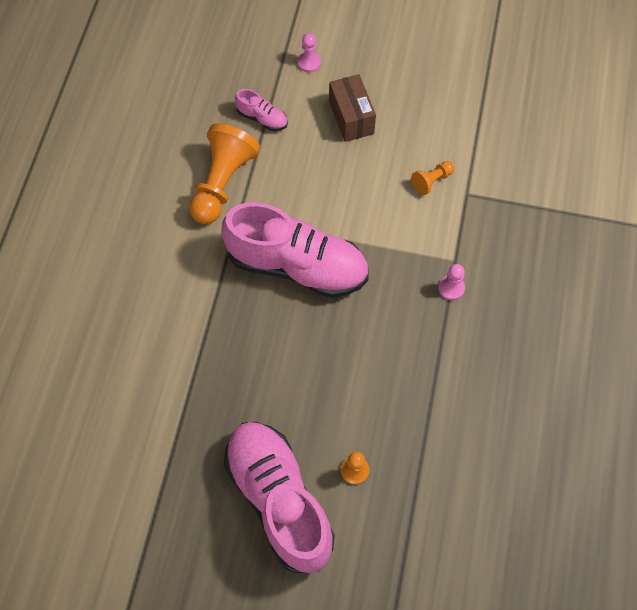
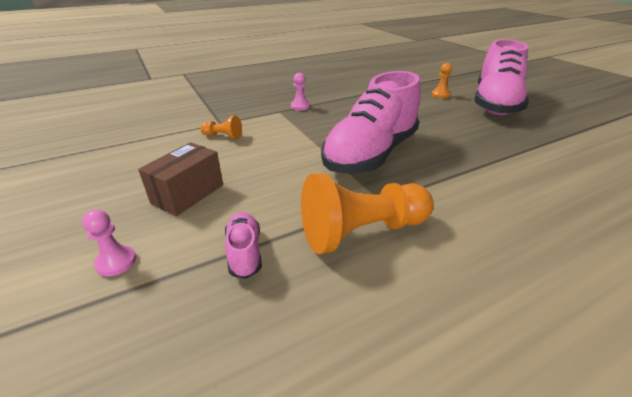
camera: 130 degrees left, 30 degrees down
(297, 266) = (371, 154): pink shoe -> pink shoe turned 120 degrees counterclockwise

